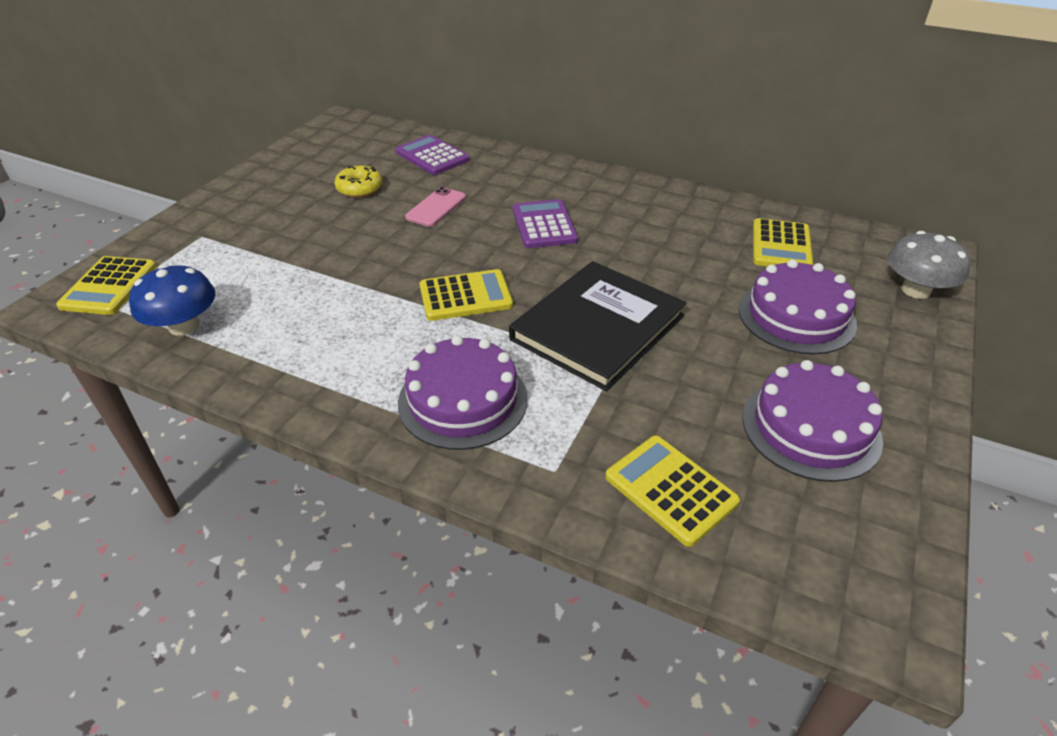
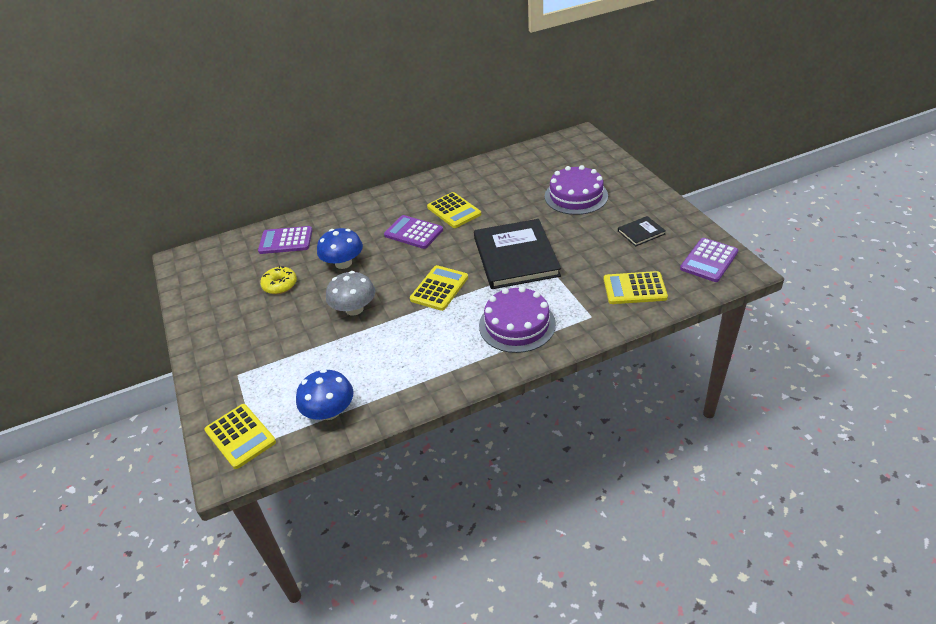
camera: 45 degrees left, 0 degrees up
(436, 207) = (343, 263): pink phone -> blue mushroom
(781, 246) = (526, 171): yellow calculator -> yellow calculator (454, 211)
(811, 428) = (641, 232): purple cake -> black book
(855, 556) = (709, 260): none -> purple calculator
(915, 290) = (597, 156): grey mushroom -> grey mushroom (354, 309)

